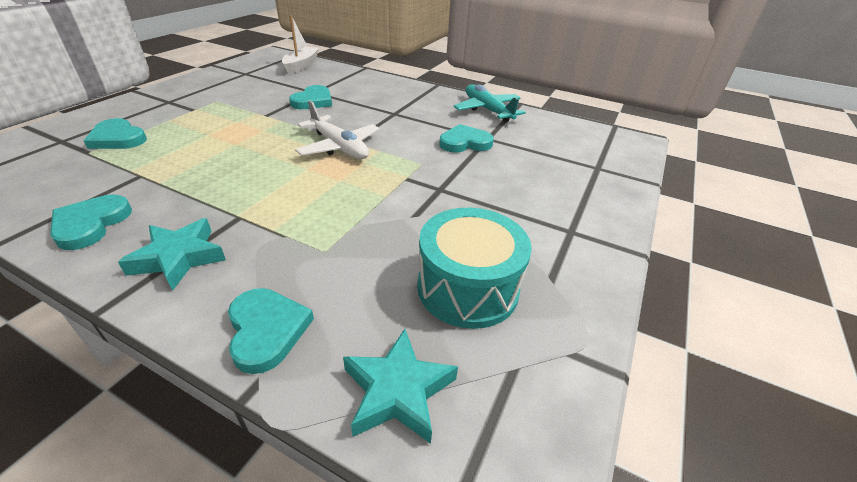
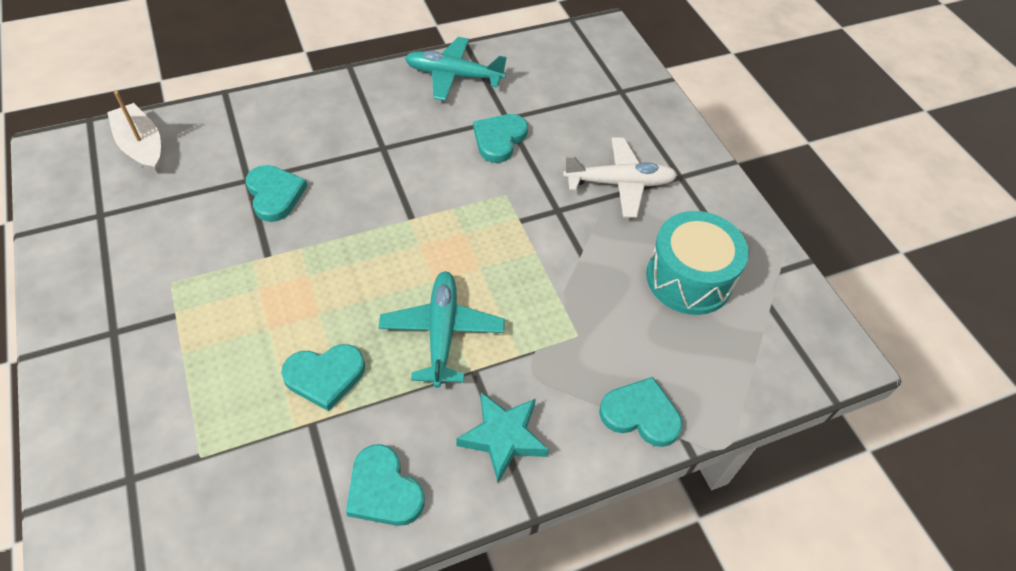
camera: 50 degrees left, 15 degrees up
(118, 138) = (186, 417): turquoise heart -> turquoise heart (325, 376)
(263, 189) = (442, 332): none -> turquoise plane
(339, 147) = (413, 233): white plane -> white plane (620, 183)
(397, 391) = (745, 372): turquoise star -> none

